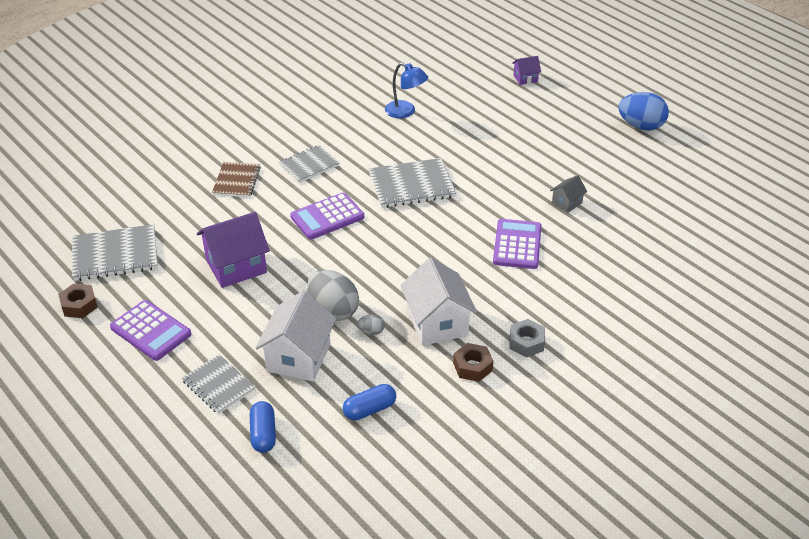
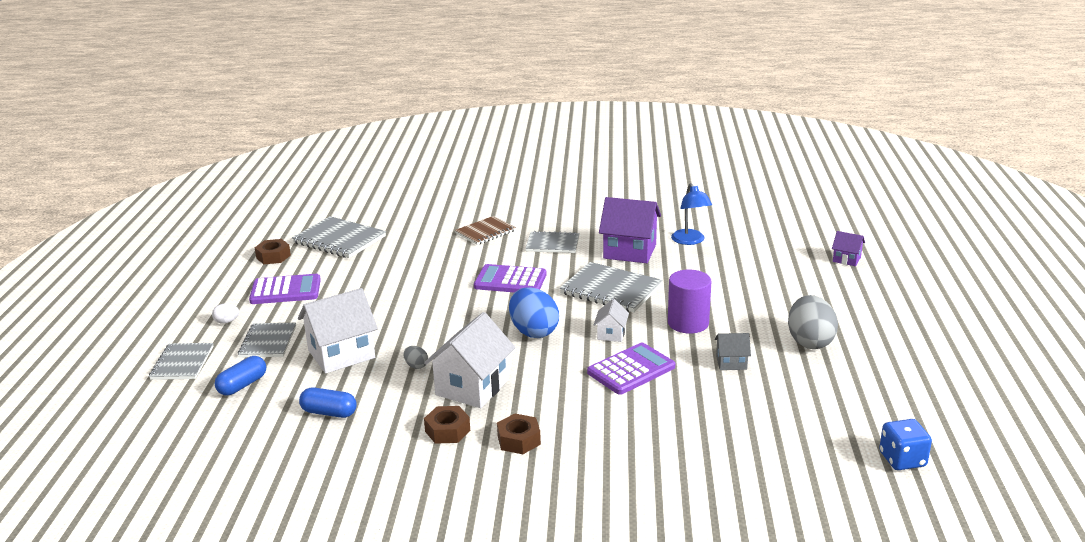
camera: 45 degrees right, 15 degrees down
(148, 391) = (227, 322): none -> white egg
(151, 331) = (285, 290): purple calculator -> purple calculator turned 90 degrees counterclockwise
(175, 451) = (182, 363): none -> grey notebook
(236, 266) = (398, 281): purple house -> purple house (630, 251)
(333, 310) = (413, 339): grey egg -> grey egg (810, 342)
(465, 223) = (611, 334): none -> white house
(500, 186) = (688, 323): none -> purple cylinder
(526, 342) = (519, 440): grey nut -> brown nut
(641, 126) = (915, 340): blue egg -> blue egg (533, 332)
(735, 218) = (902, 459): none -> blue dice

